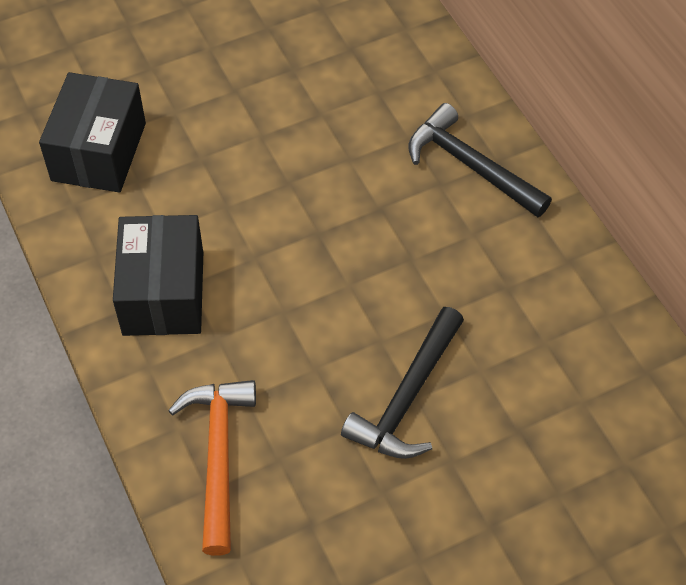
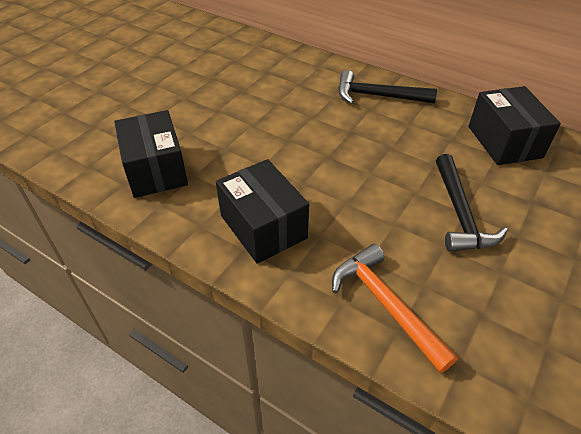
camera: 30 degrees left, 10 degrees down
(576, 328) = (504, 142): none -> black box

